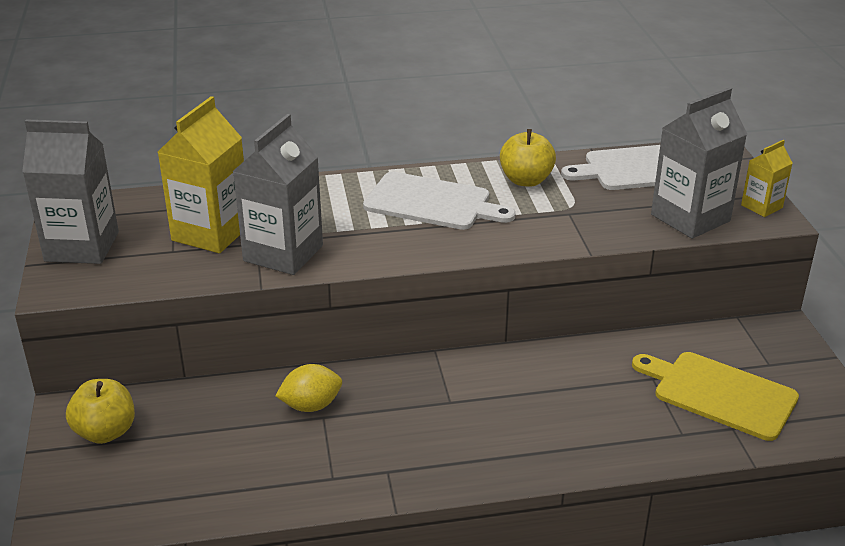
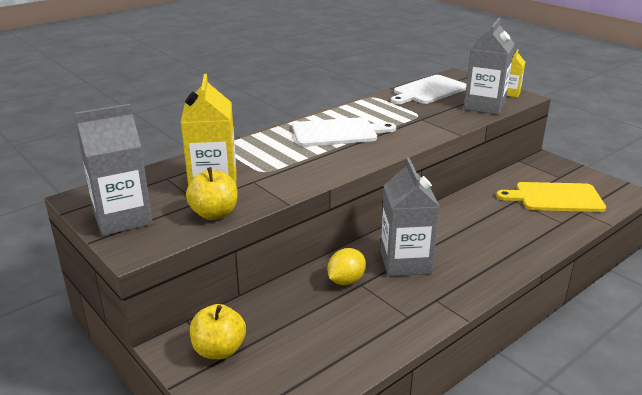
camera: 30 degrees left, 5 degrees down
(283, 253) = (279, 182): grey carton -> grey carton (405, 262)
(526, 180) = (376, 109): yellow apple -> yellow apple (214, 214)

